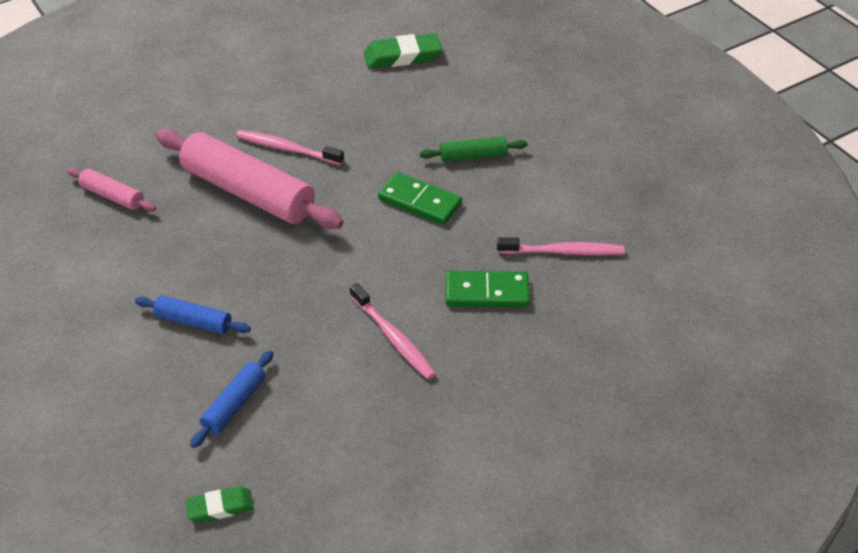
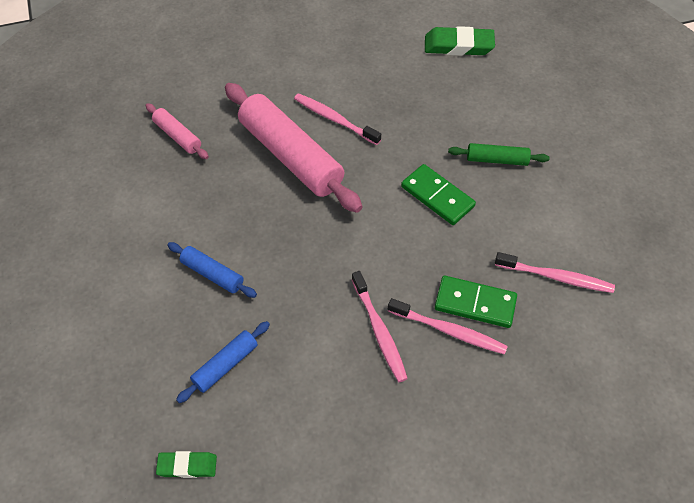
camera: 15 degrees right, 10 degrees up
(467, 322) = (449, 331): none -> pink toothbrush

